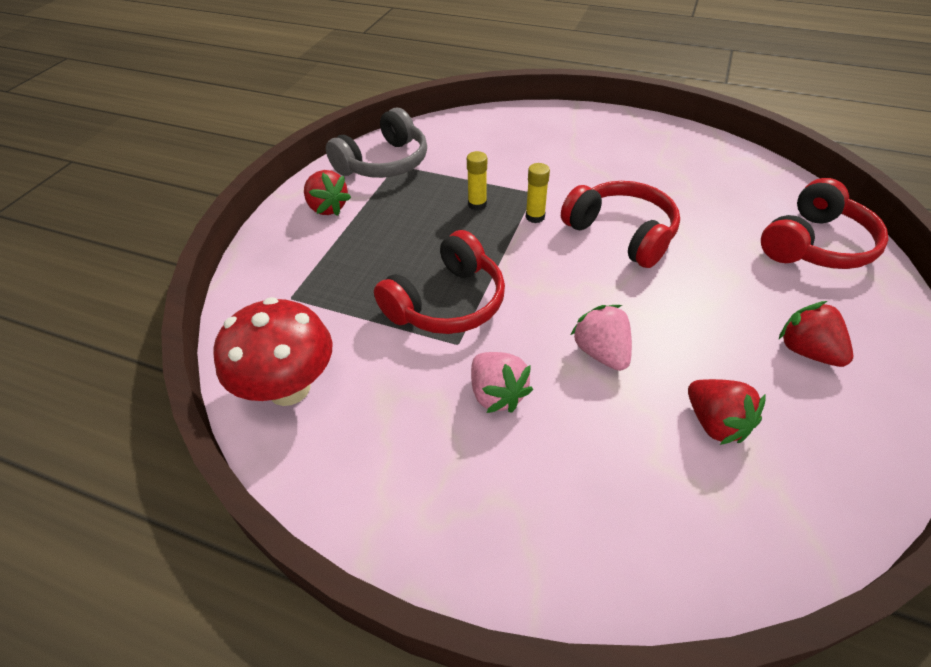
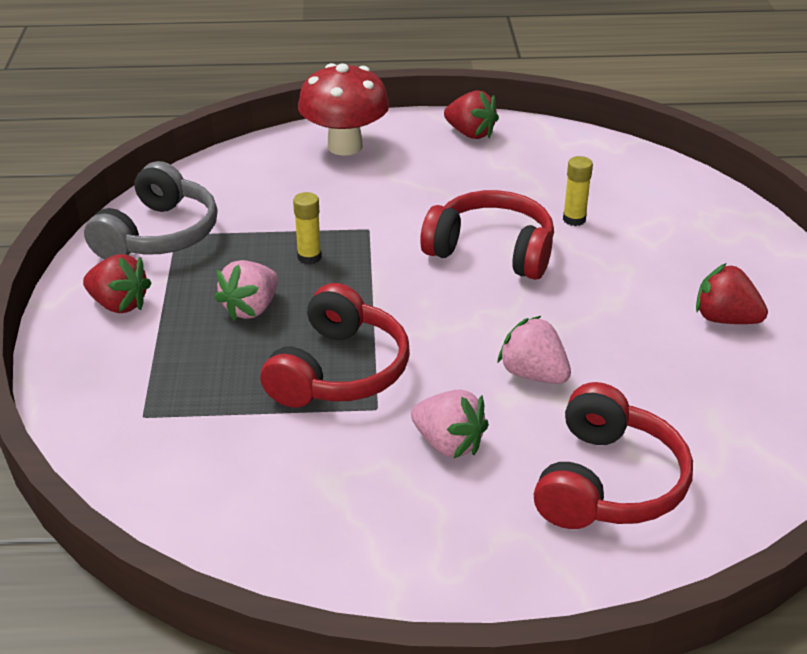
camera: 25 degrees left, 10 degrees down
(289, 388) = (210, 507): red mushroom -> red mushroom (345, 146)
(413, 234) = (251, 308): none -> pink strawberry
(535, 217) = (386, 255): yellow glue stick -> yellow glue stick (574, 219)
(715, 423) = (672, 406): red strawberry -> red strawberry (470, 133)
(815, 245) = (690, 216): red headphones -> red headphones (608, 482)

